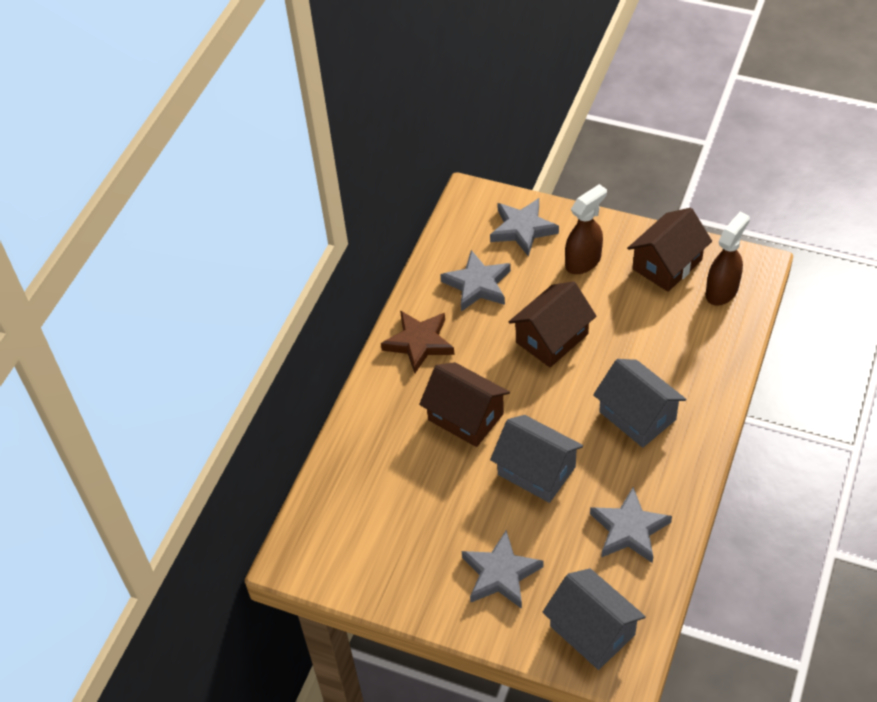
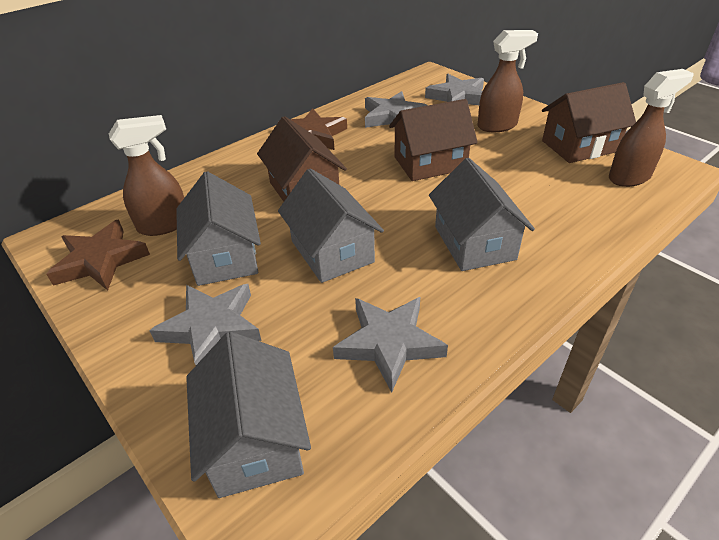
camera: 25 degrees right, 10 degrees down
(359, 560) = (100, 260): none -> brown star
(377, 504) = (164, 225): none -> brown spray bottle
(456, 512) = (225, 256): none -> grey house

